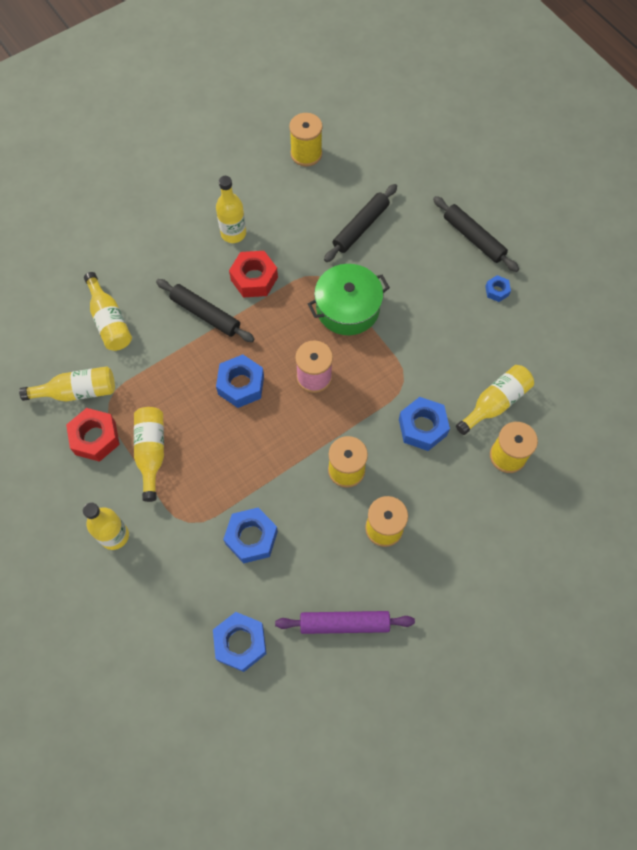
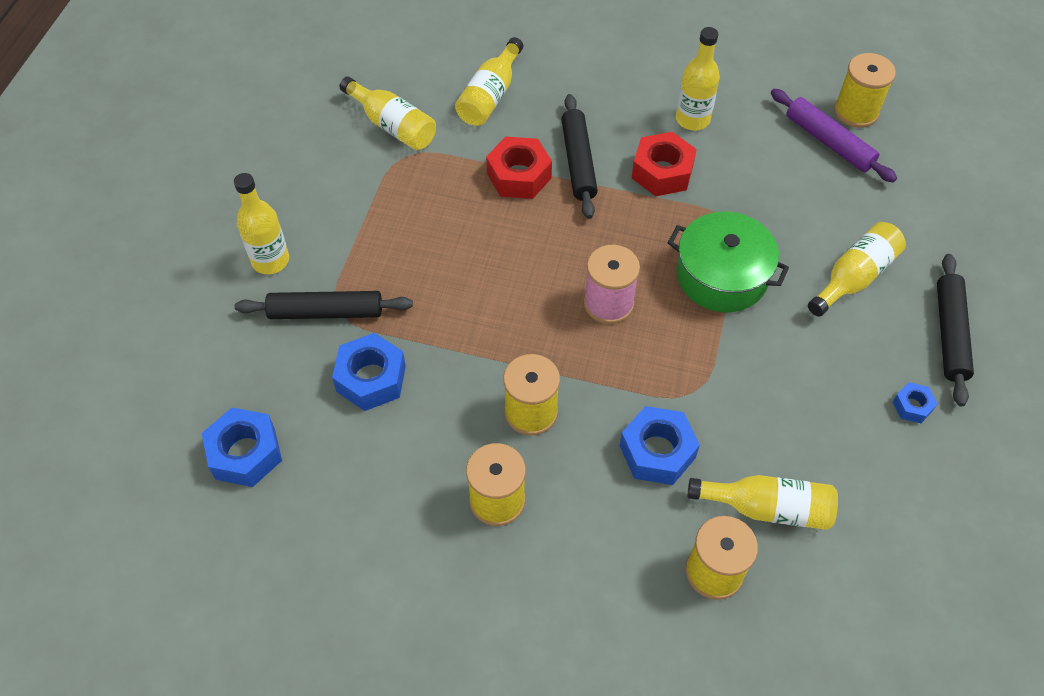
camera: 50 degrees right, 10 degrees down
(95, 438) = (358, 173): red nut -> red nut (519, 176)
(151, 452) = (385, 227): yellow bottle -> yellow bottle (854, 277)
(241, 385) = (532, 247): blue nut -> none
(344, 623) = (349, 541): purple rolling pin -> purple rolling pin (829, 142)
(360, 227) = (830, 218): black rolling pin -> black rolling pin (326, 312)

